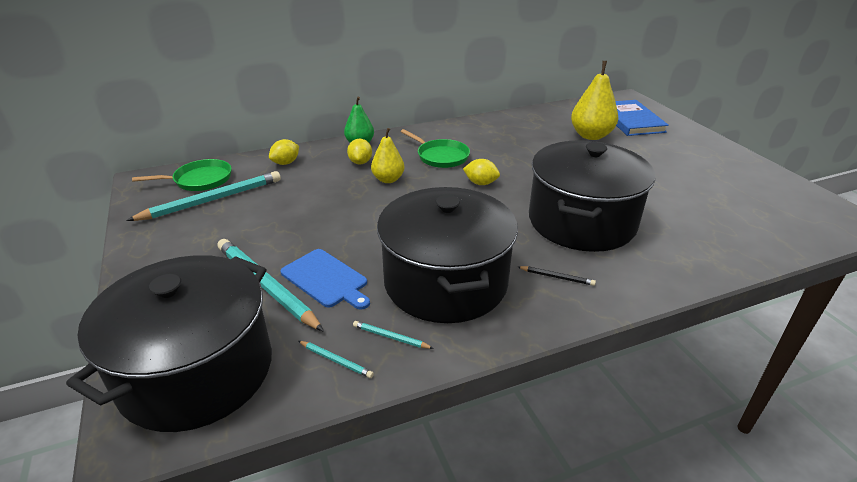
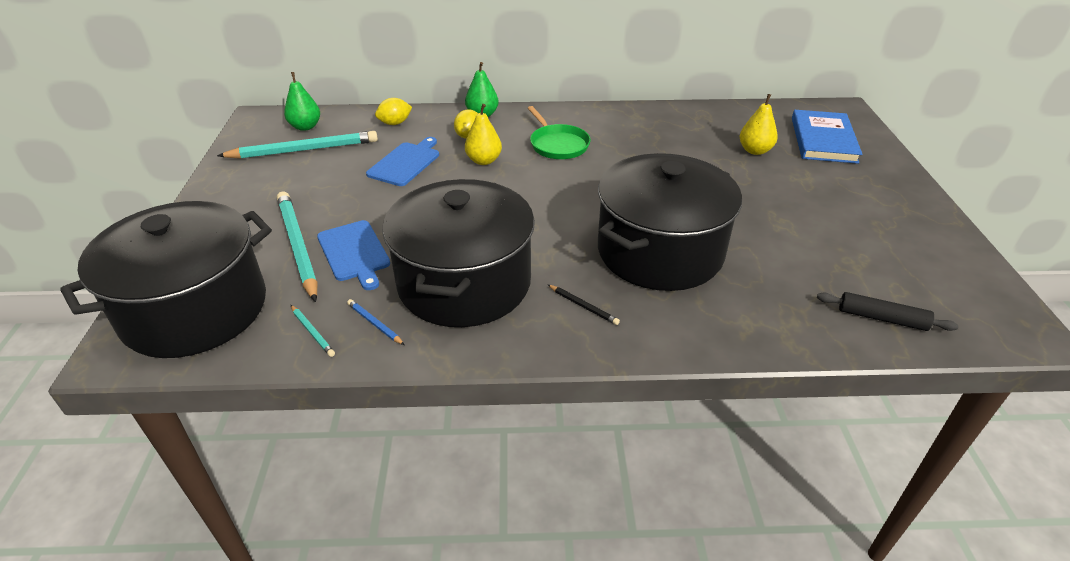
camera: 20 degrees right, 5 degrees up
(200, 180) = (305, 127): green pan -> green pear
(319, 193) = (405, 163): none -> blue cutting board
(391, 337) = (375, 324): turquoise pencil -> blue pencil
(480, 183) = (579, 184): yellow lemon -> none
(591, 136) = (755, 150): yellow pear -> yellow pear, size x0.64
(767, 235) = (881, 318): none -> black rolling pin

